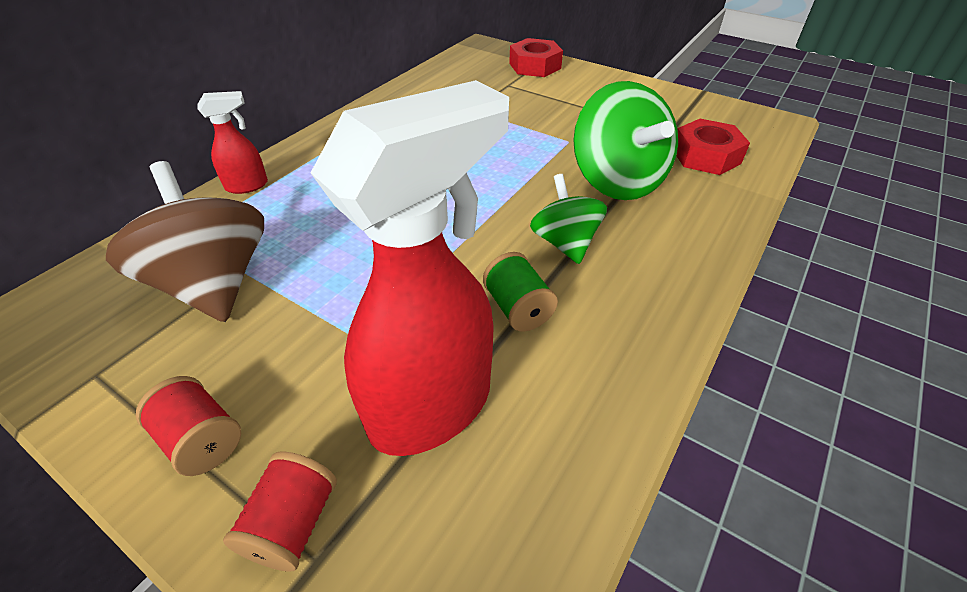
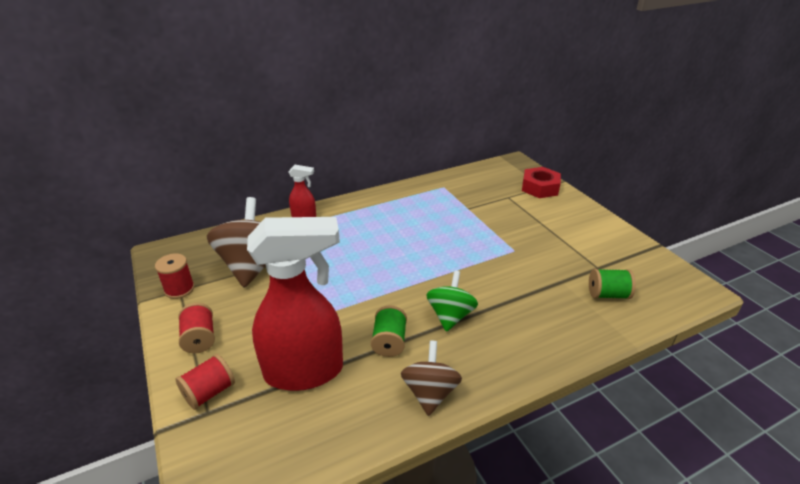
camera: 30 degrees right, 10 degrees down
(94, 373) = (179, 289): none -> red spool
(617, 181) = (522, 289): green spinning top -> none
(627, 351) = (430, 393): none -> brown spinning top
(705, 156) = (607, 294): red nut -> green spool

